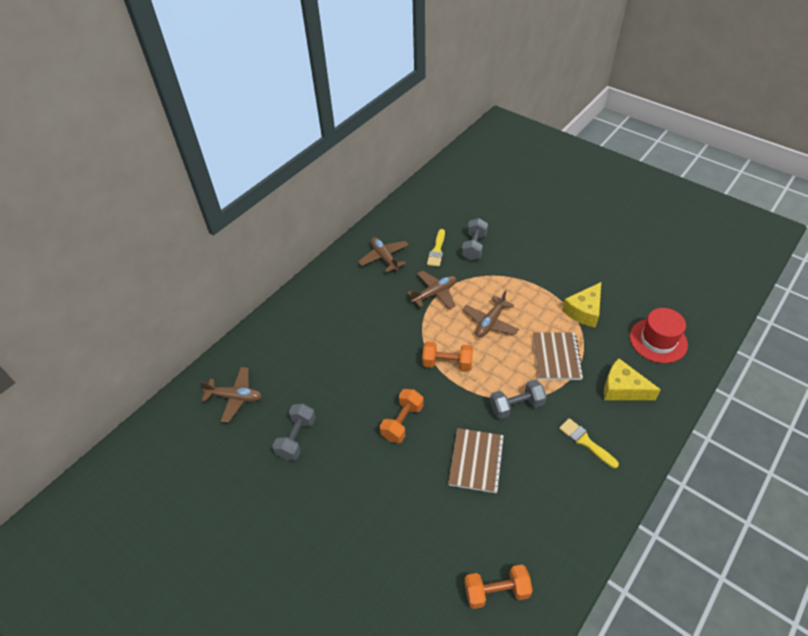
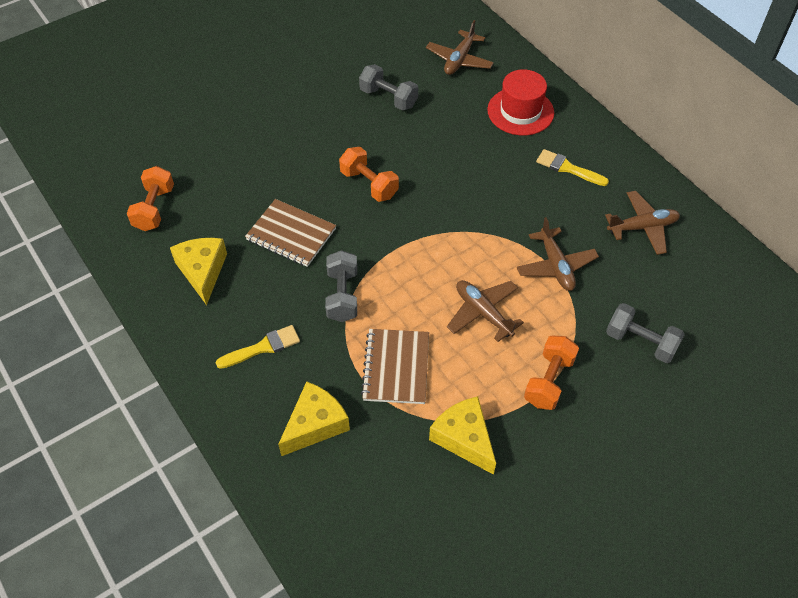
camera: 105 degrees right, 5 degrees up
(437, 250) = (643, 292): yellow brush -> yellow brush (568, 168)
(447, 363) = (433, 246): orange dumbbell -> orange dumbbell (549, 381)
(542, 515) = (202, 271): none -> yellow cheese
(556, 357) = (396, 367): brown notebook -> brown notebook turned 75 degrees clockwise
(658, 340) = (374, 515): red hat -> red hat (520, 111)

